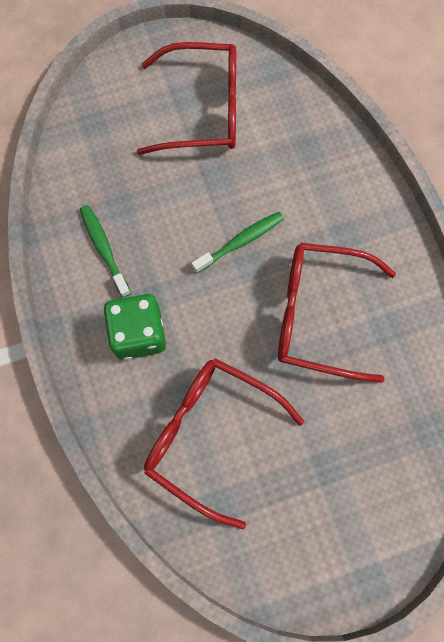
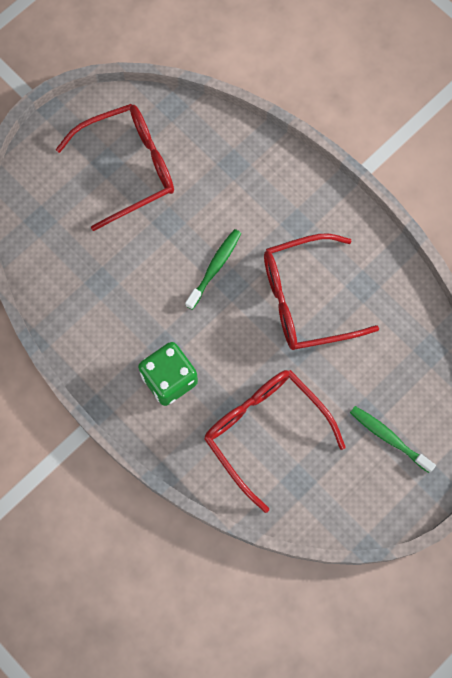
camera: 25 degrees left, 0 degrees up
(104, 249) = (105, 323): green toothbrush -> green toothbrush (389, 437)
(211, 435) = (265, 431): red glasses -> red glasses turned 45 degrees clockwise

